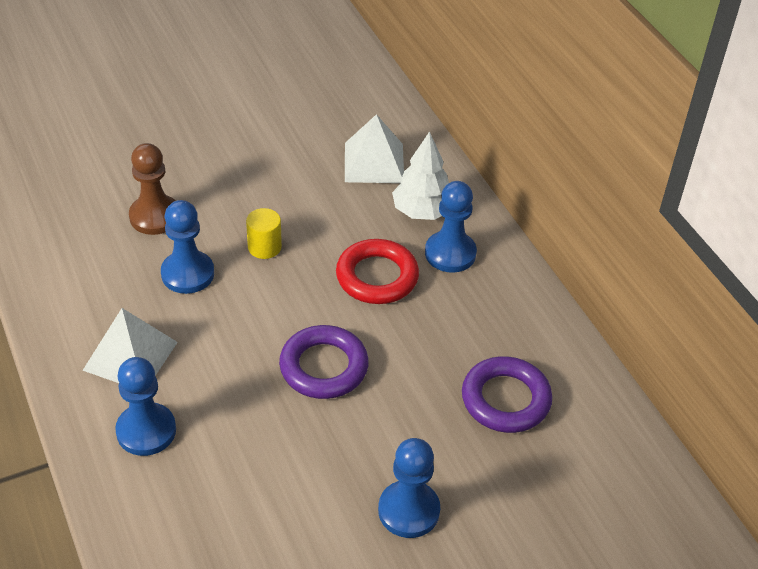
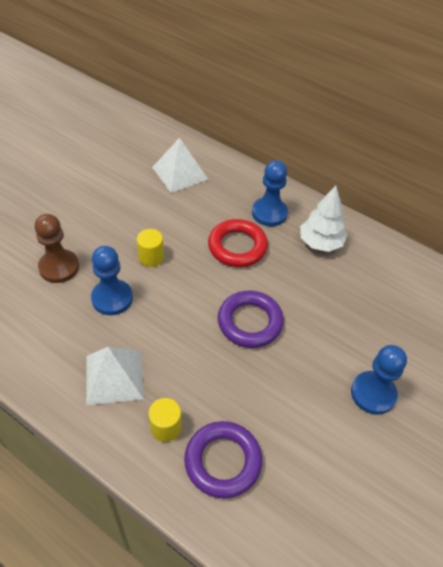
camera: 30 degrees left, 5 degrees up
(146, 431) = (166, 427): blue pawn -> yellow cylinder
(422, 212) = (233, 193): white tree -> white tree (320, 243)
(505, 399) = (371, 292): purple ring -> purple ring (223, 461)

